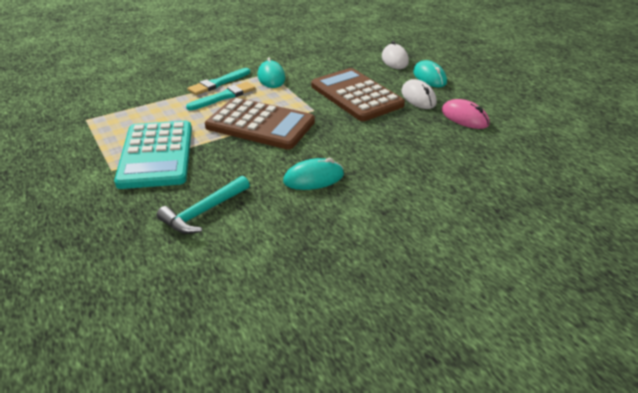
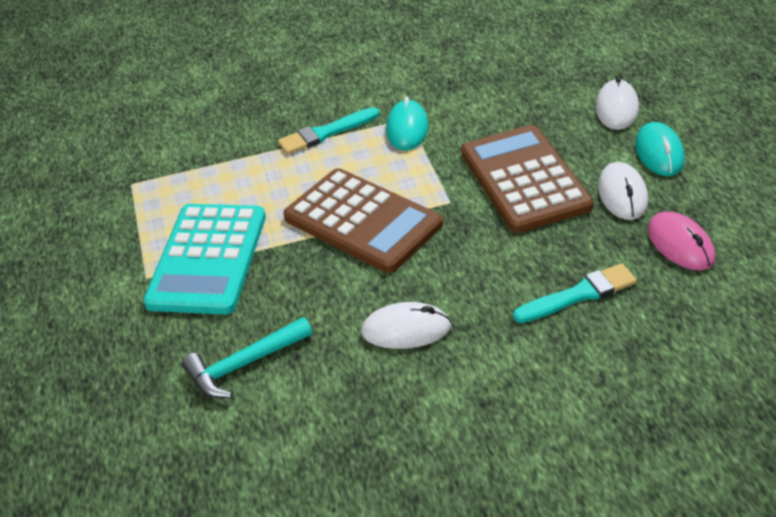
camera: 20 degrees right, 5 degrees up
(224, 96) = (327, 161): turquoise brush -> turquoise brush (579, 294)
(313, 178) = (406, 329): turquoise mouse -> white mouse

